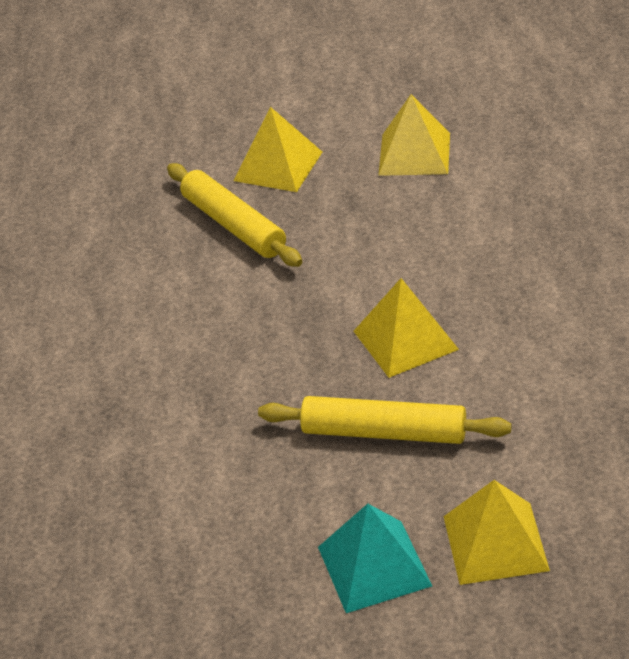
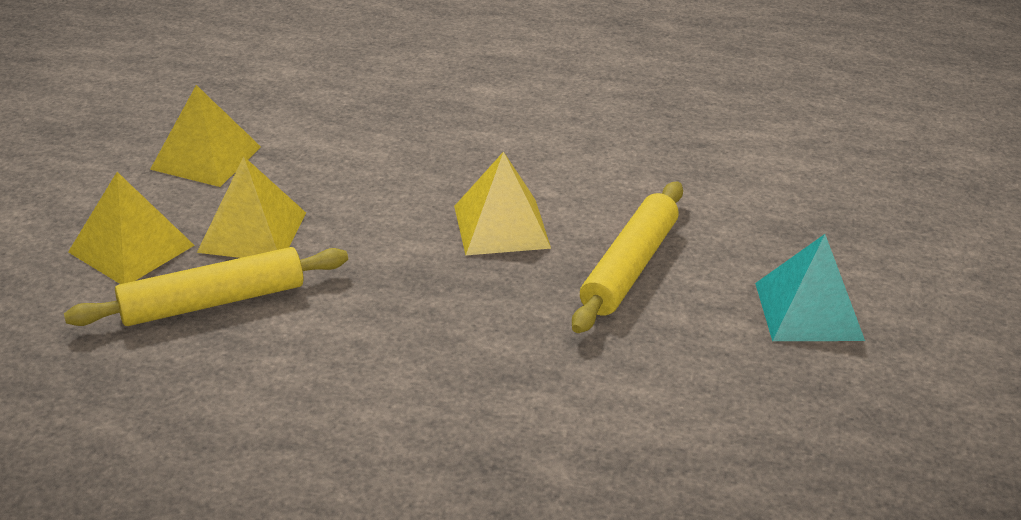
camera: 80 degrees left, 5 degrees down
(495, 543) = (800, 237): yellow pyramid -> yellow pyramid (252, 232)

